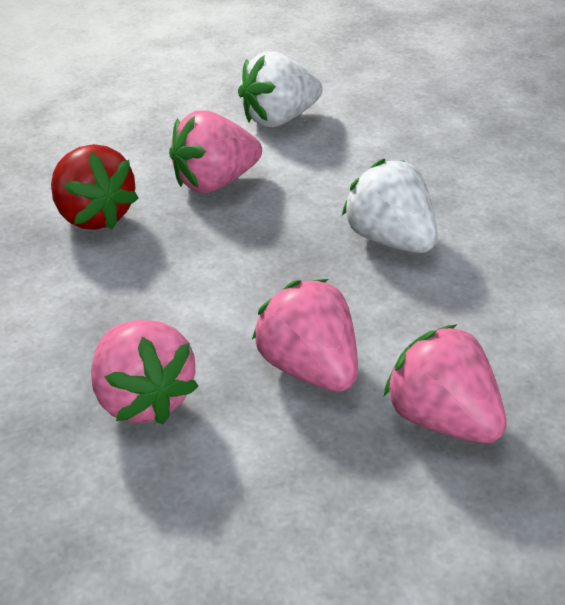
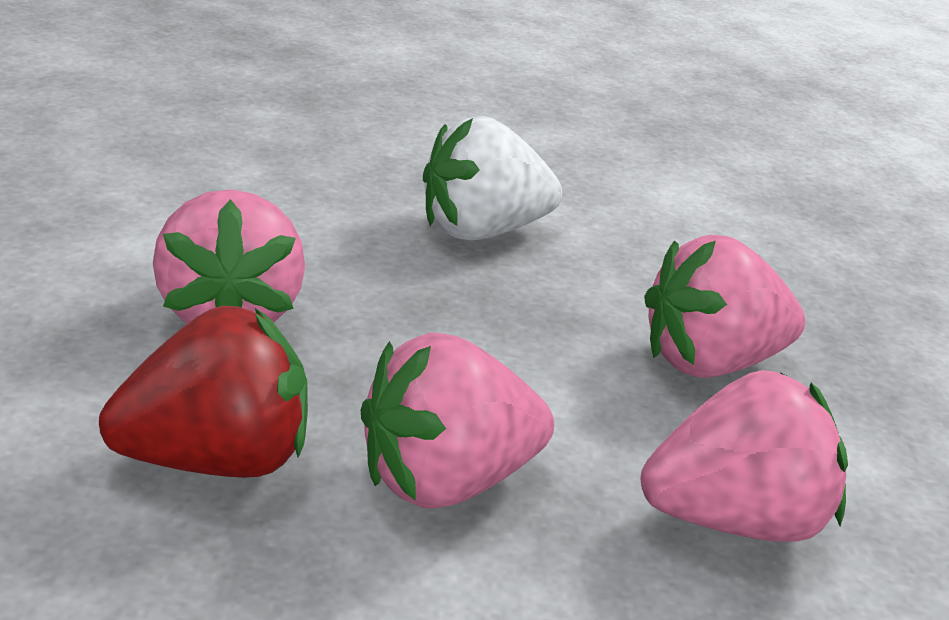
camera: 75 degrees left, 10 degrees down
(278, 119) = (109, 213): white strawberry -> none
(441, 418) = (819, 306): pink strawberry -> pink strawberry (446, 481)

